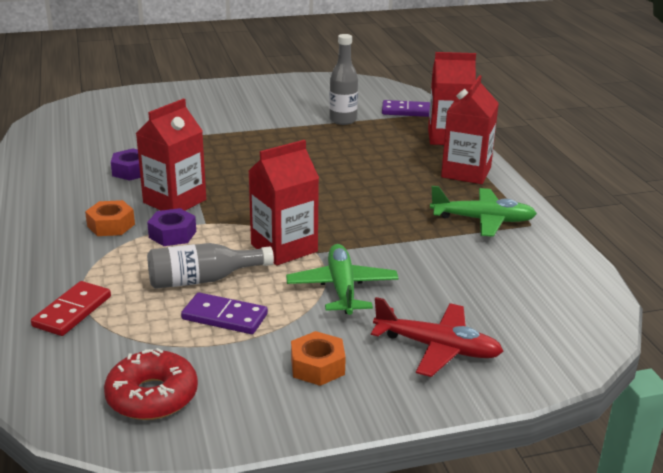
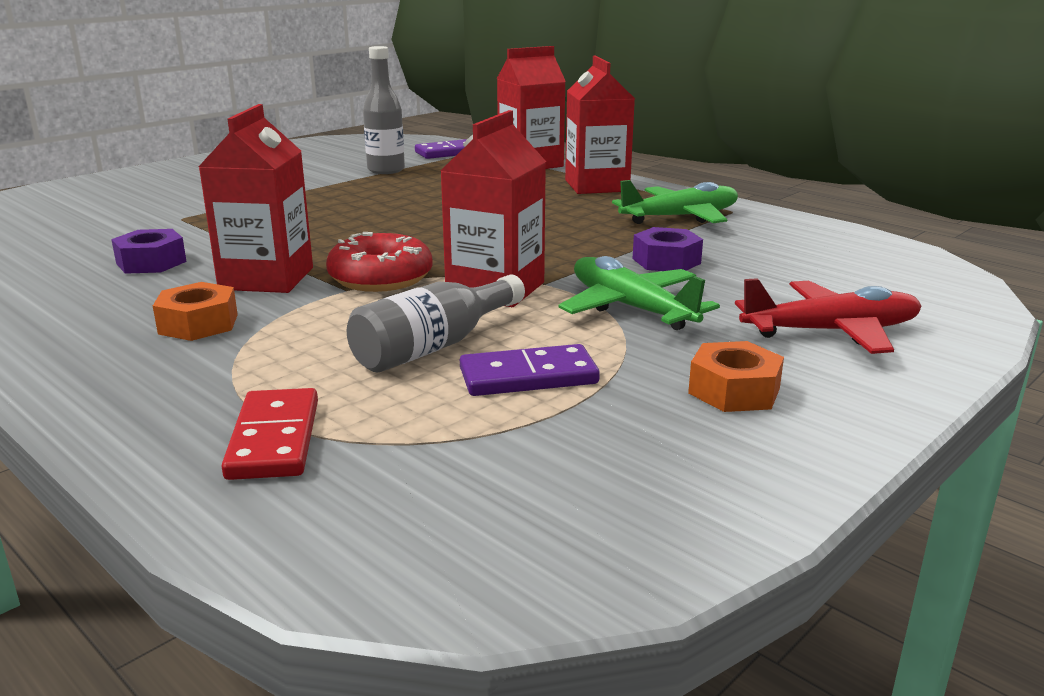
camera: 30 degrees left, 5 degrees down
(152, 396) = (568, 502): red donut -> red donut (381, 278)
(172, 234) = (314, 311): purple nut -> purple nut (666, 261)

